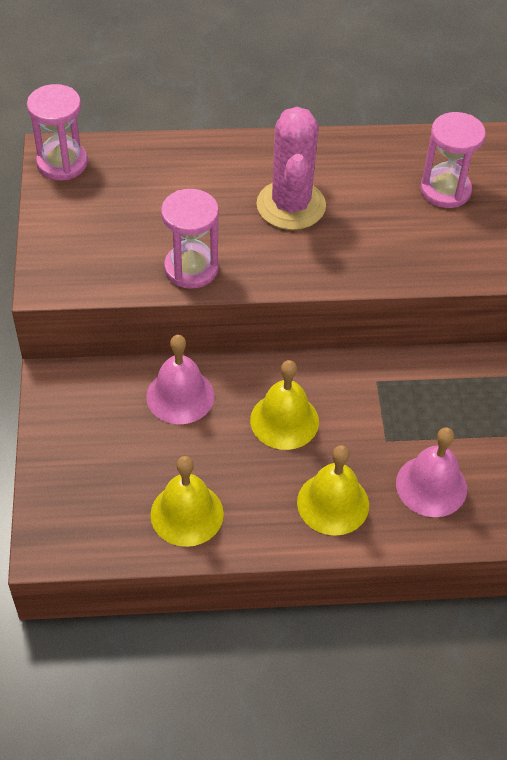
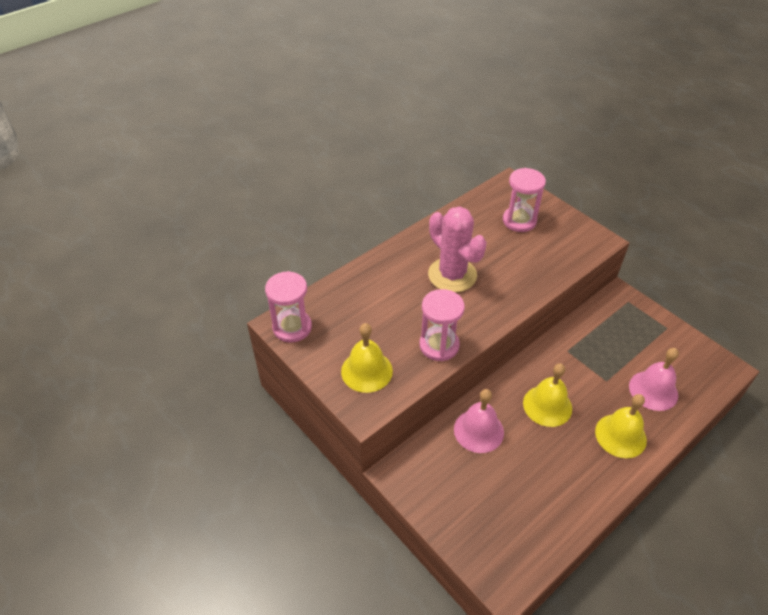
camera: 35 degrees left, 5 degrees down
(187, 514) = (557, 500): yellow bell -> yellow bell (366, 371)

